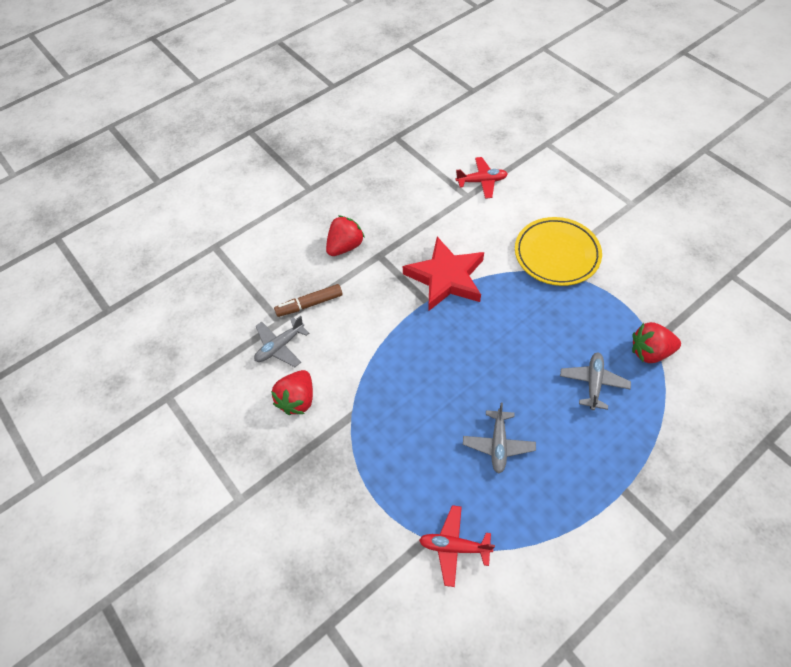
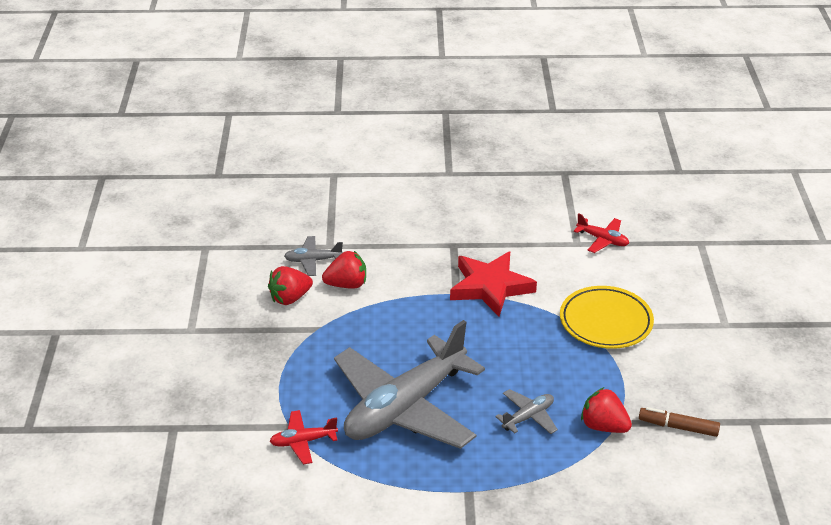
camera: 35 degrees right, 20 degrees down
(309, 304) = (363, 247): brown marker -> brown marker (678, 427)
(345, 246) = (433, 225): red strawberry -> red strawberry (347, 285)
(454, 547) = (303, 441): red plane -> red plane turned 60 degrees counterclockwise
(498, 444) = (405, 407): grey plane -> grey plane, size x2.49

